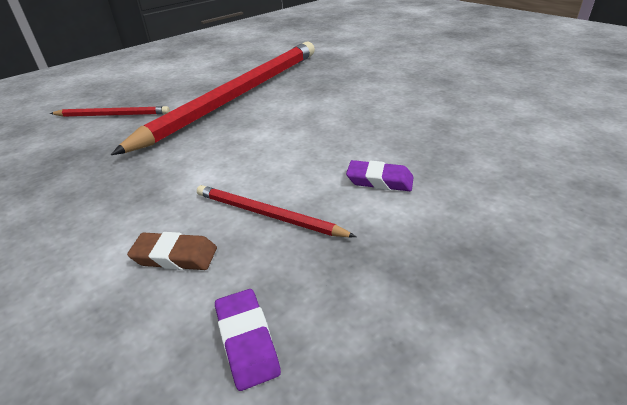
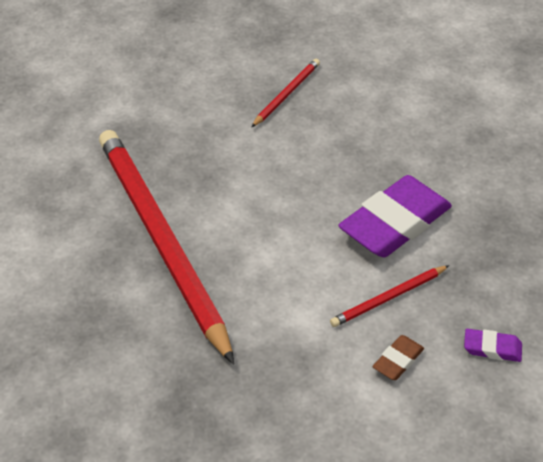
camera: 60 degrees left, 10 degrees up
(113, 115) = (110, 353): red pencil -> red pencil (286, 94)
(379, 180) = (395, 223): purple eraser -> purple eraser, size x2.26

